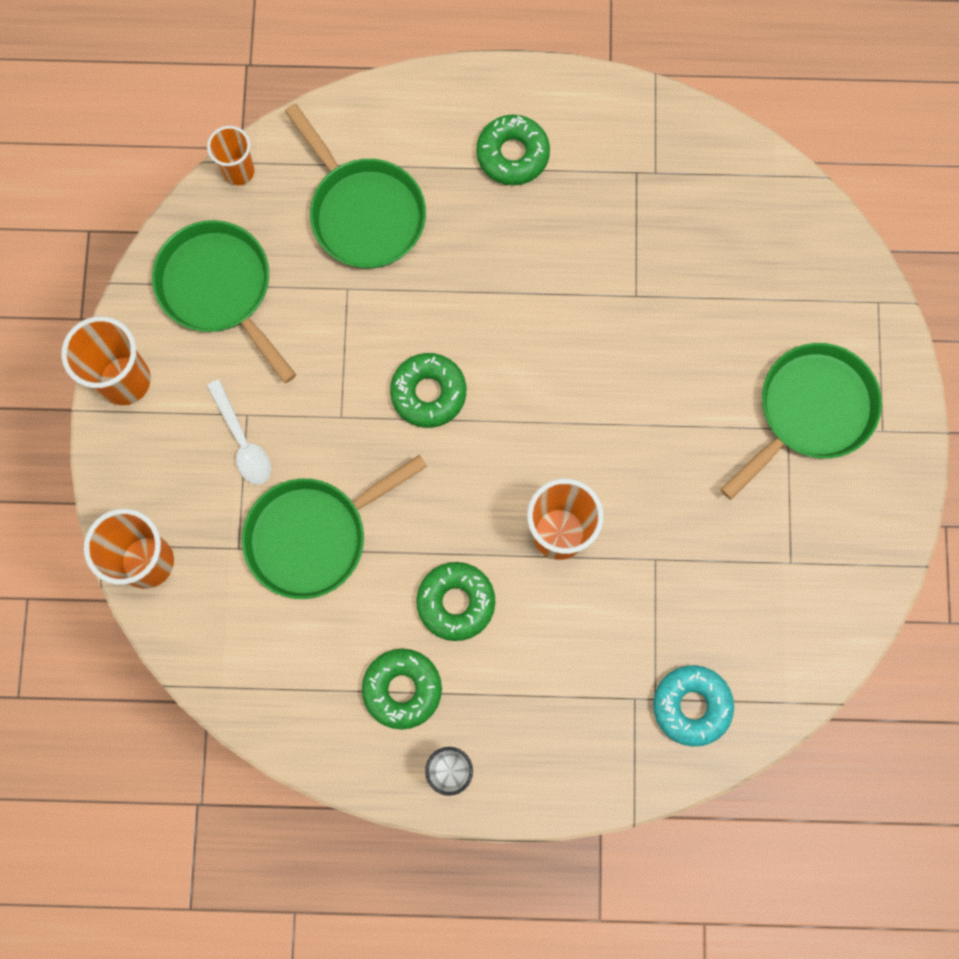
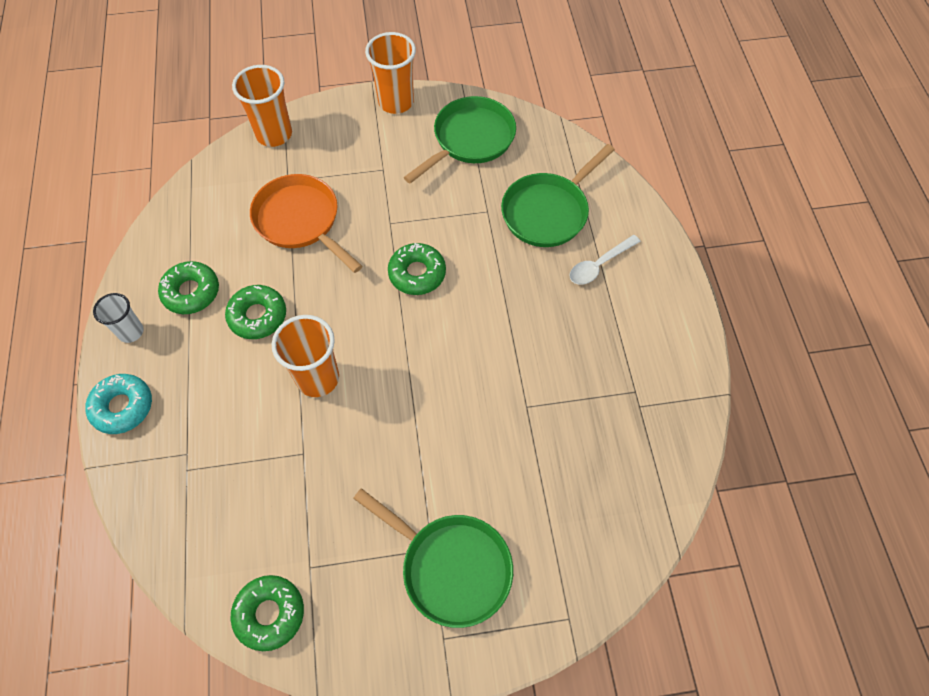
camera: 80 degrees right, 15 degrees down
(239, 171) = (558, 136): orange cup -> none
(242, 441) = (363, 170): white spoon -> white spoon (599, 265)
(313, 536) = (300, 221): green pan -> orange pan
(512, 154) = (623, 299): green donut -> green donut (269, 614)
(691, 706) = (181, 499): turquoise donut -> turquoise donut (122, 407)

